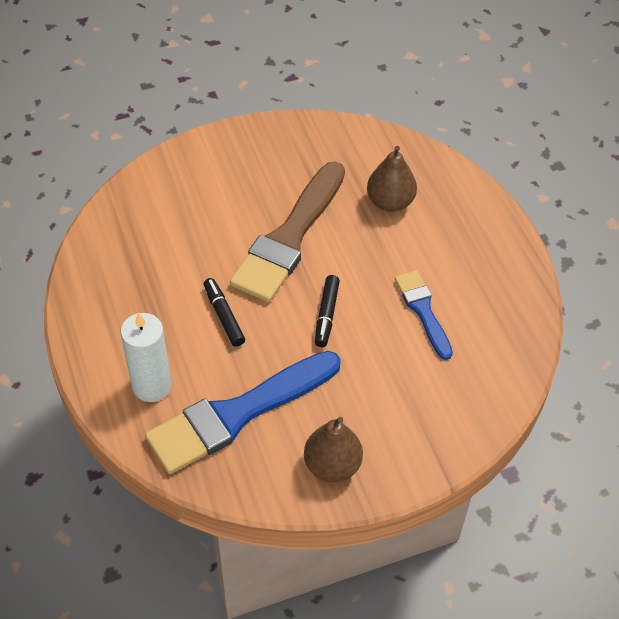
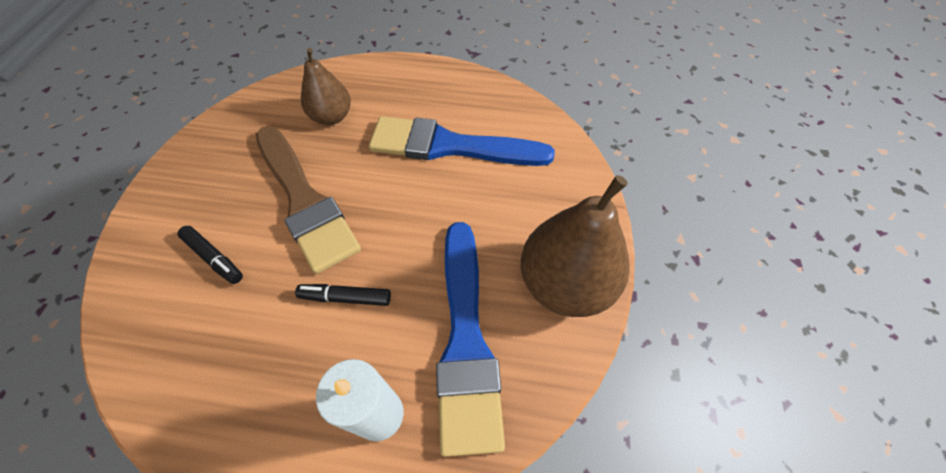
camera: 60 degrees left, 5 degrees up
(326, 315) = (407, 212): black marker -> black marker (214, 258)
(332, 465) = (565, 283): brown pear -> brown pear, size x1.65
(423, 311) = (450, 146): blue brush -> blue brush, size x1.85

